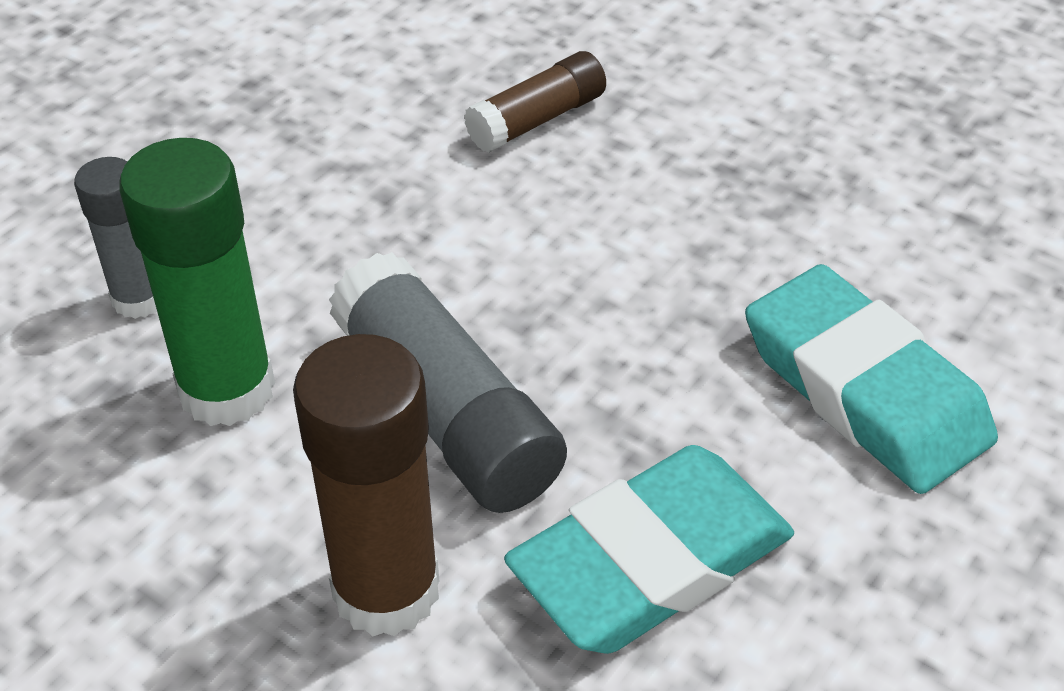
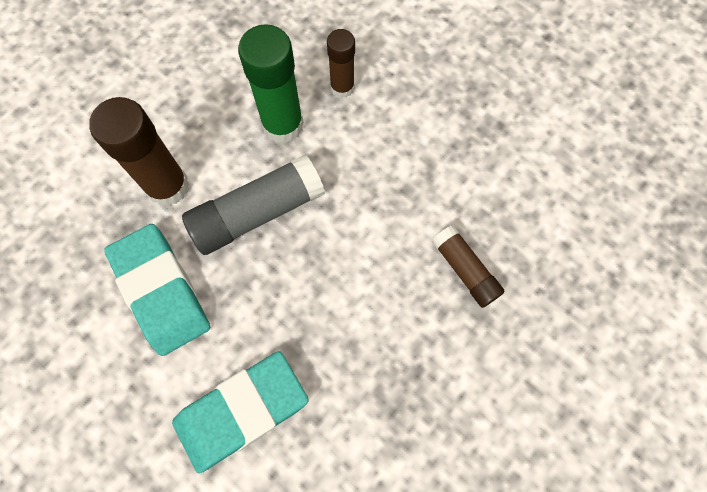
camera: 95 degrees right, 25 degrees up
(139, 299) = (342, 87): grey glue stick -> brown glue stick

